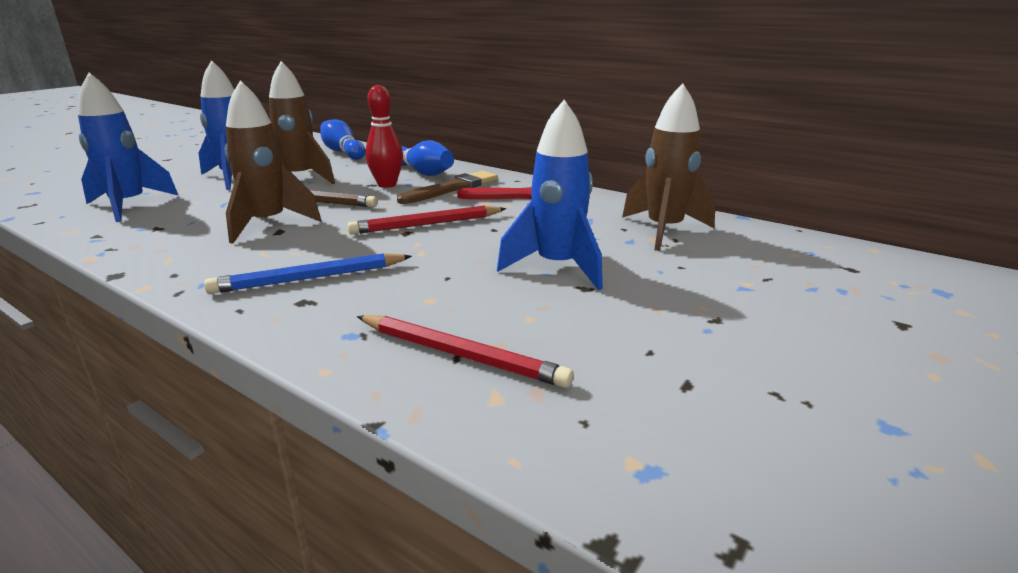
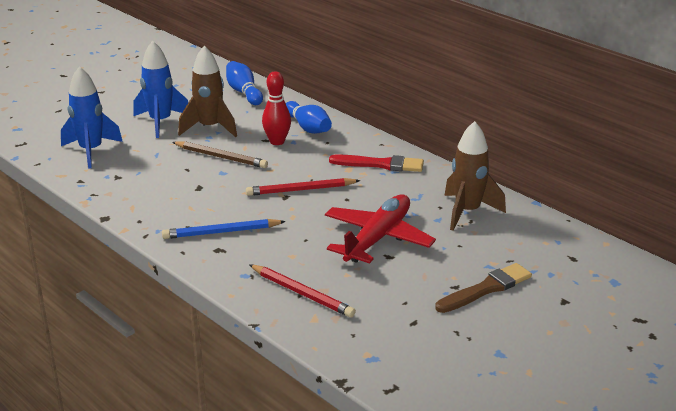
camera: 10 degrees right, 5 degrees up
(268, 224) = (191, 180): brown rocket -> none
(452, 188) = (327, 150): brown brush -> brown brush (486, 289)
(557, 267) = (377, 238): blue rocket -> red plane

